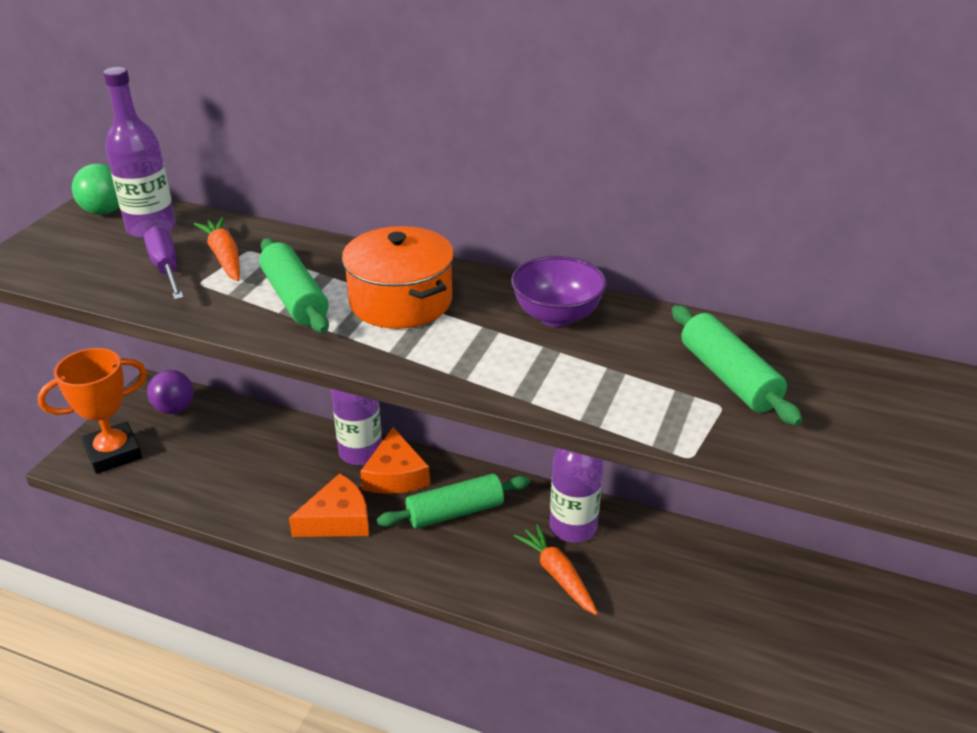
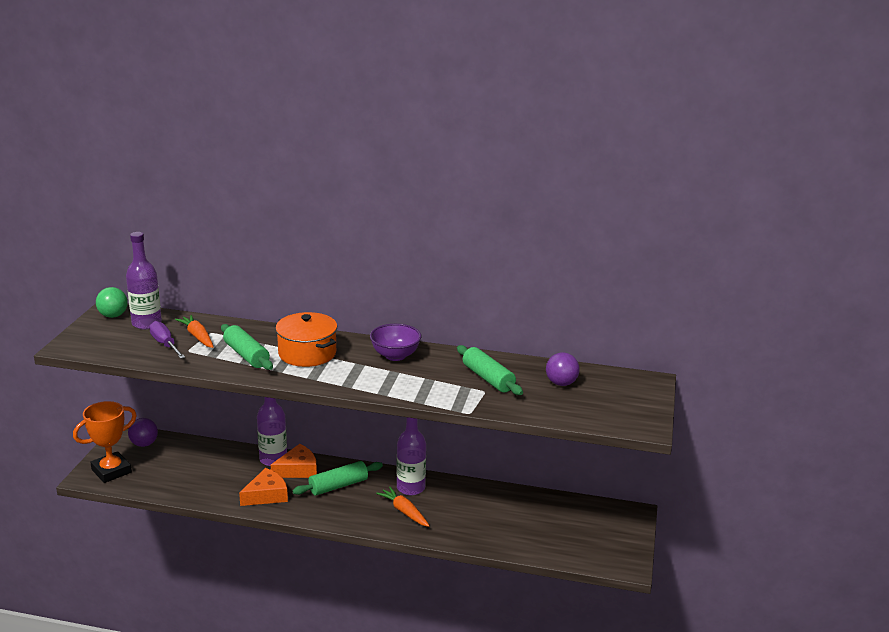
camera: 10 degrees left, 10 degrees down
(395, 475) = (298, 469): orange cheese -> orange cheese turned 105 degrees counterclockwise
(875, 399) = (561, 383): none -> purple ball

